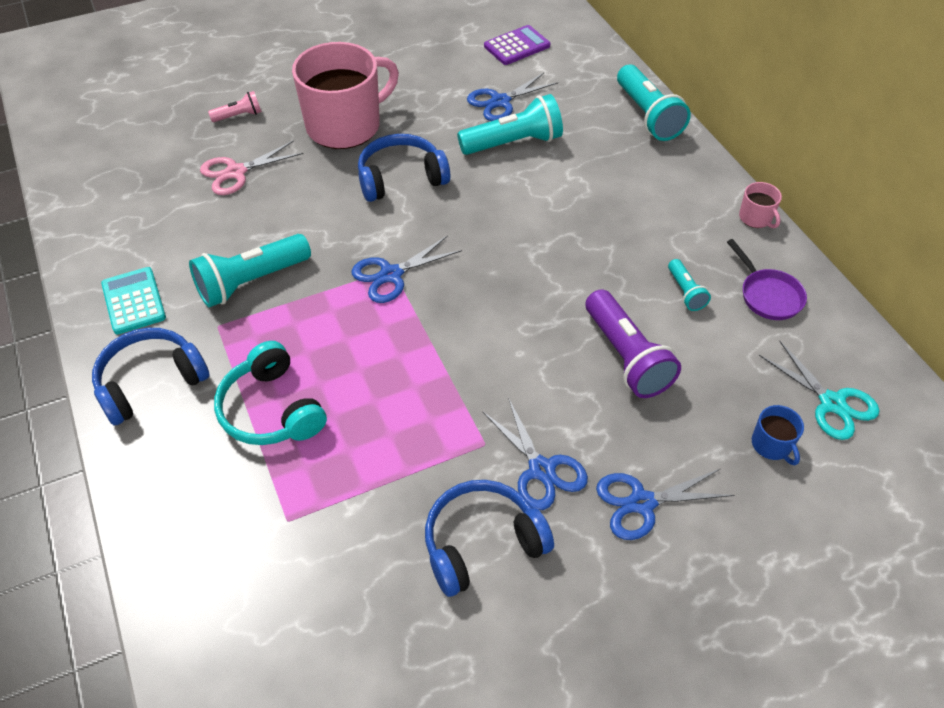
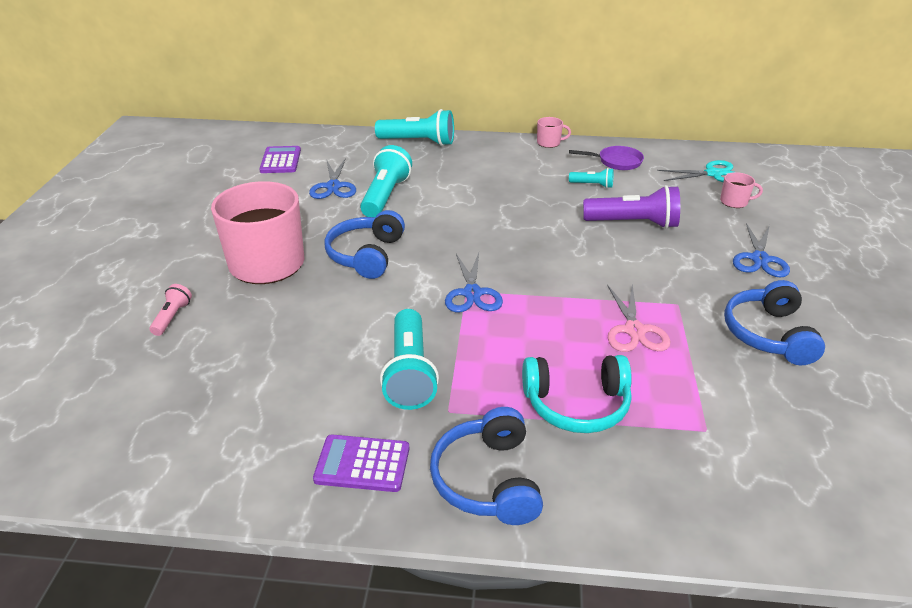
camera: 60 degrees left, 15 degrees down
(134, 301) = (362, 464): turquoise calculator -> purple calculator
(236, 172) = (251, 341): pink scissors -> pink scissors (634, 330)
(541, 469) = (713, 288): blue scissors -> none
(772, 445) = (734, 202): blue mug -> pink mug

